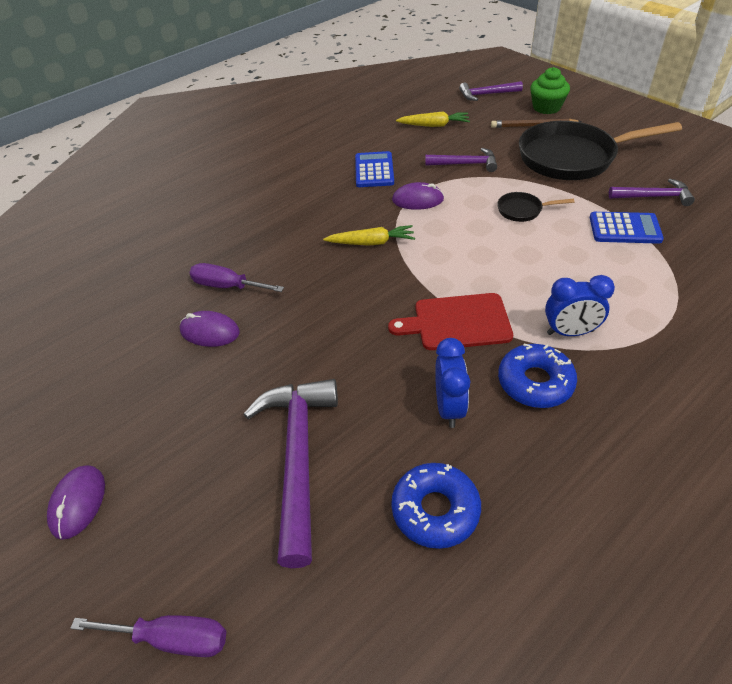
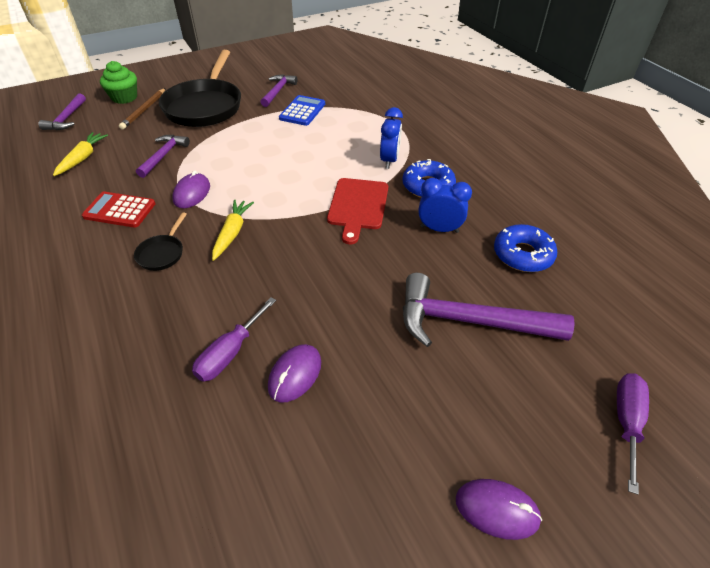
camera: 80 degrees left, 0 degrees up
(374, 170) = (119, 210): blue calculator -> red calculator
(522, 210) = (250, 145): black pan -> black pan (162, 253)

